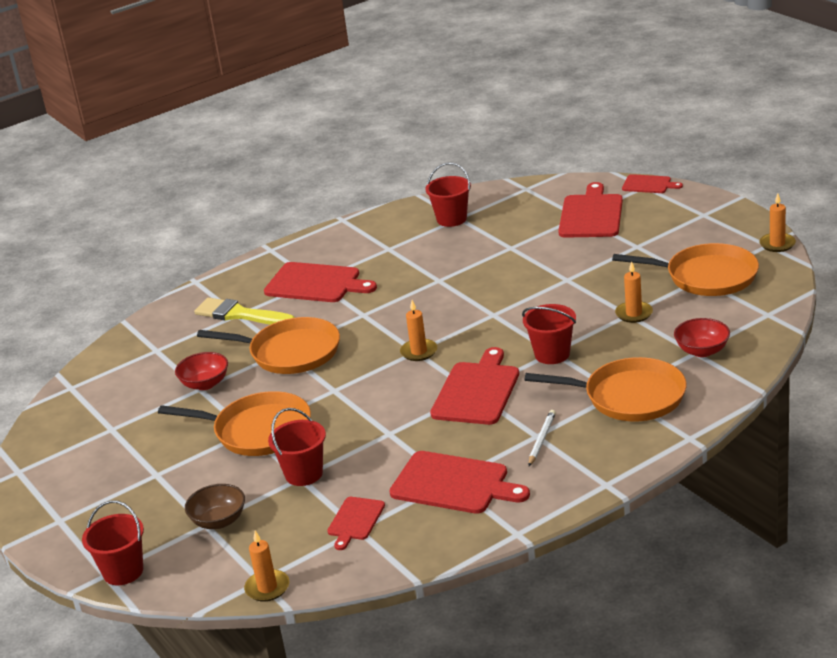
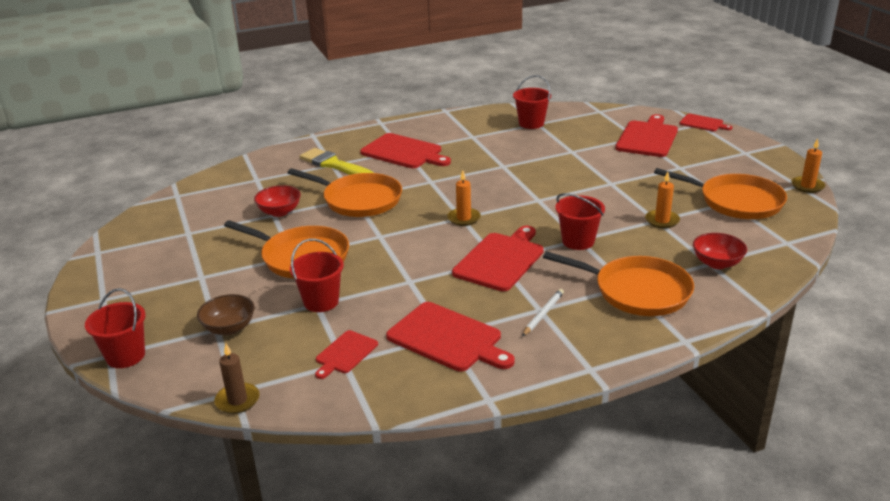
camera: 10 degrees right, 0 degrees up
(267, 588) = (237, 400): orange candle -> brown candle

